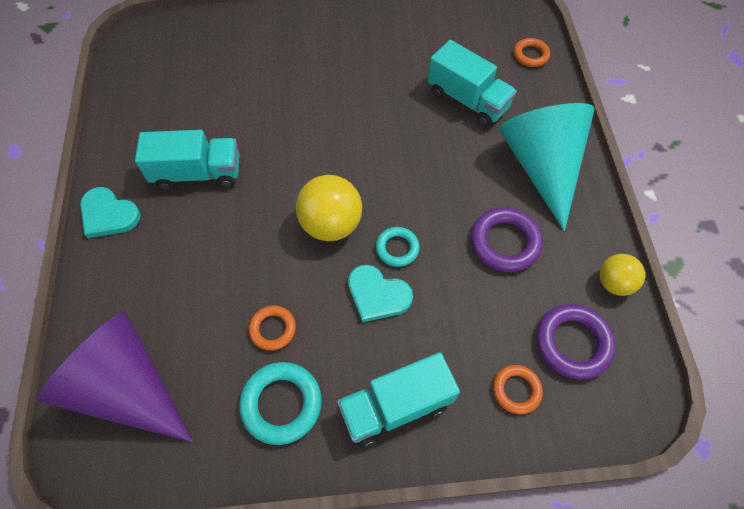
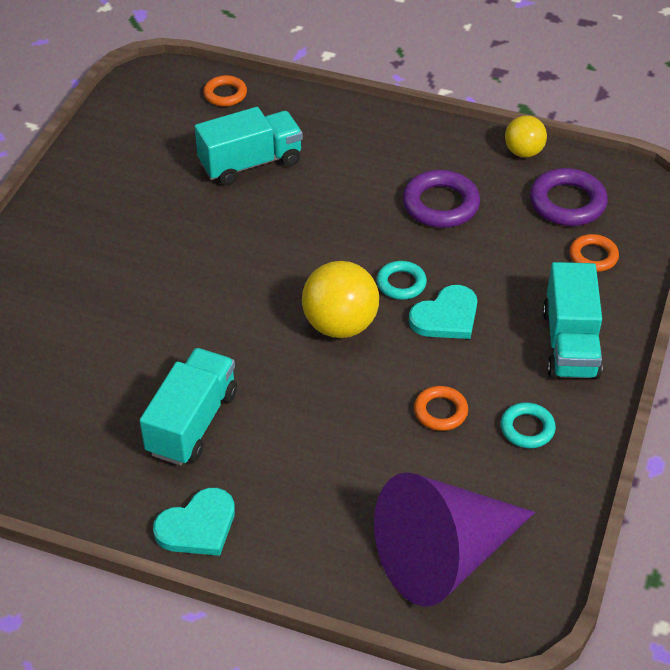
camera: 65 degrees left, 15 degrees down
(281, 404) = (527, 428): turquoise ring -> turquoise ring, size x0.61
(541, 167) = (371, 145): turquoise cone -> none

